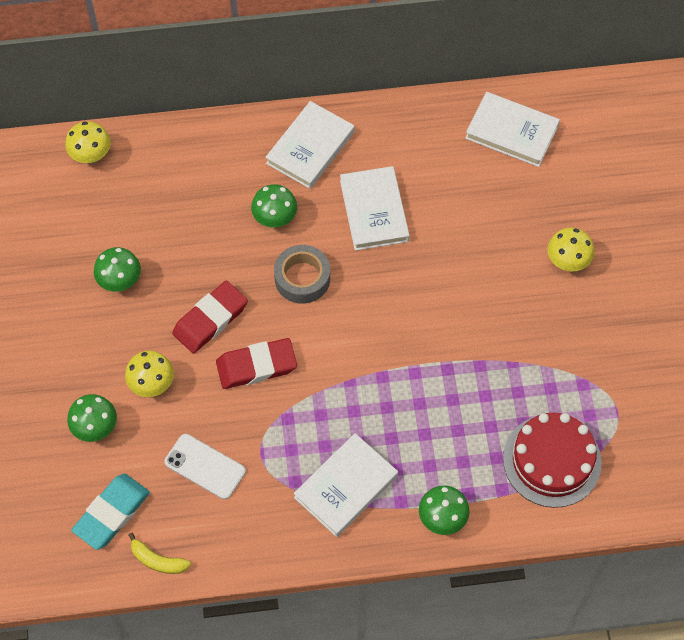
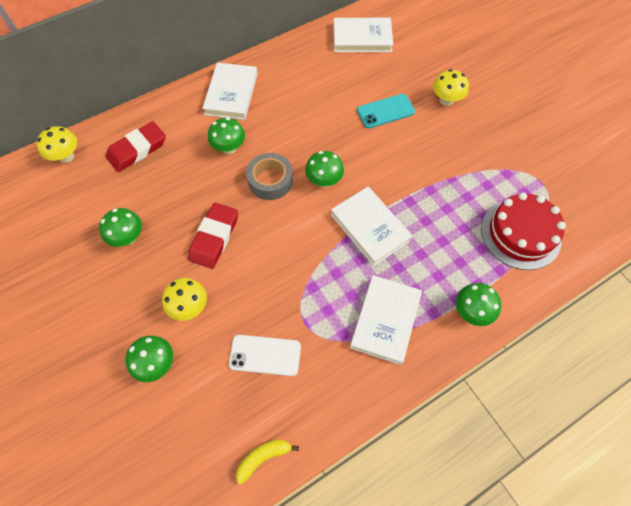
camera: 25 degrees left, 0 degrees up
(112, 513) = (203, 433): turquoise eraser -> none
(158, 560) = (263, 457): yellow banana -> yellow banana turned 150 degrees clockwise
(256, 366) = (267, 257): red eraser -> red eraser (137, 149)
(363, 304) = (324, 181): none -> green mushroom
(374, 211) = (298, 117): white book -> white book (370, 227)
(483, 245) = (385, 111): none -> turquoise phone

